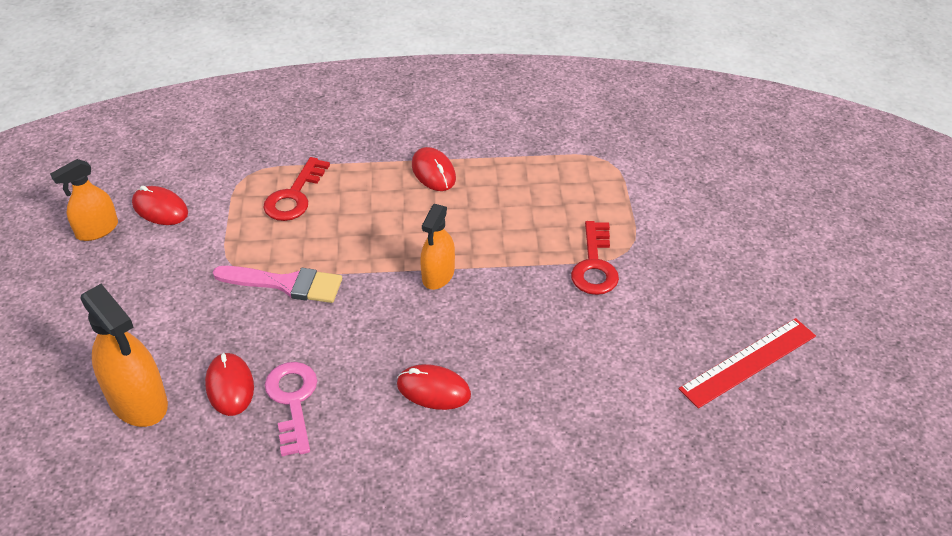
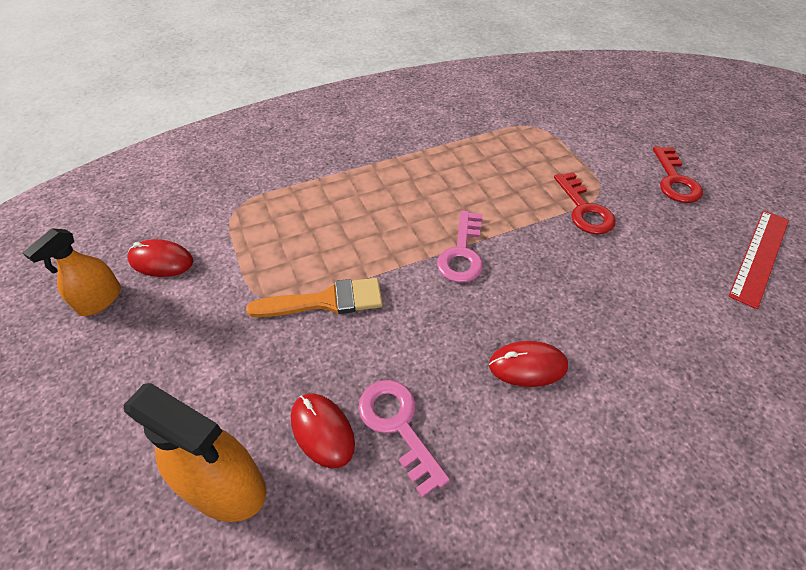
camera: 20 degrees left, 5 degrees up
(286, 284) = (326, 301): pink brush -> orange brush
(294, 196) = (291, 216): red key -> red key (674, 180)
(433, 172) = (403, 166): red mouse -> none
(438, 275) = (462, 253): orange spray bottle -> pink key

